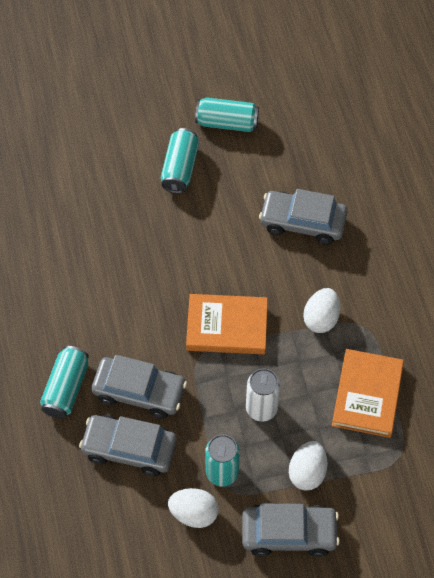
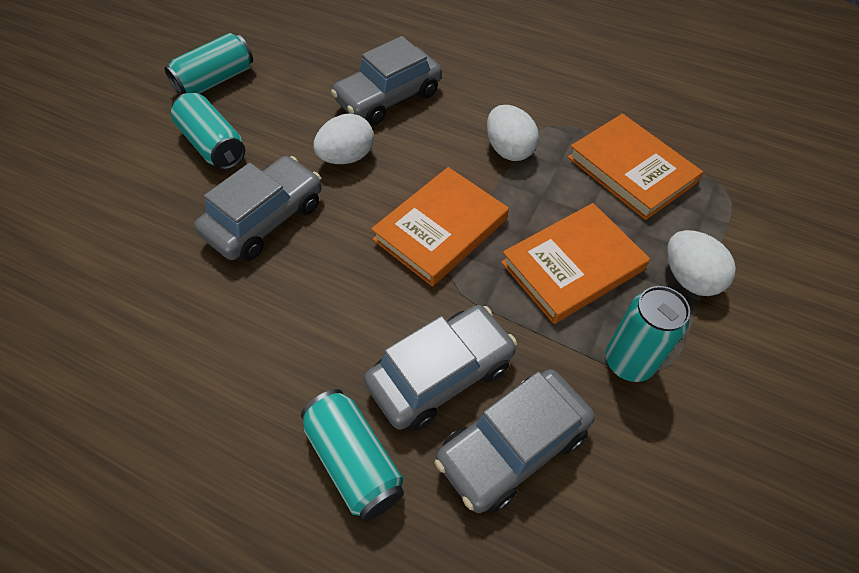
camera: 50 degrees left, 5 degrees down
(194, 513) = (667, 435): white egg -> white egg (347, 157)
(261, 408) = (572, 266): white can -> orange book
(289, 533) = (762, 348): grey car -> grey car (265, 219)

